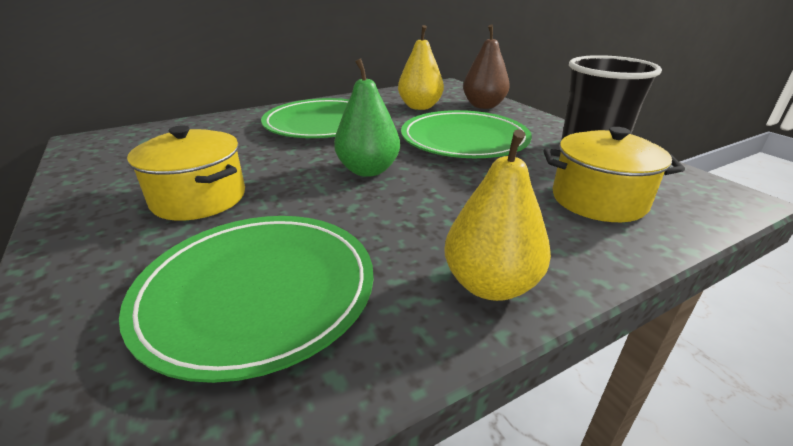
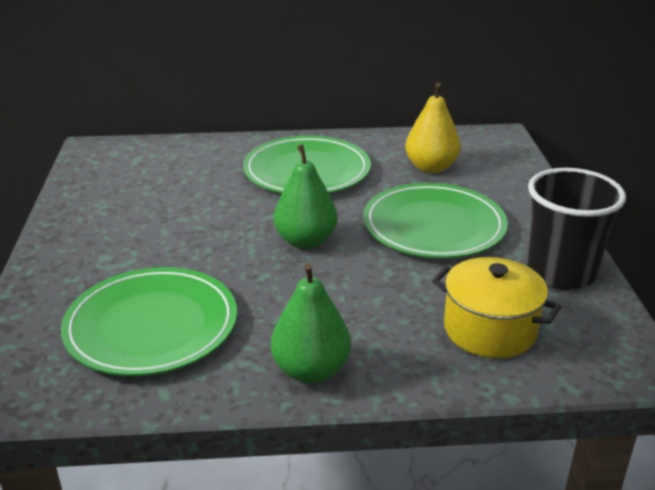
camera: 25 degrees right, 0 degrees up
(199, 198) = (152, 236): yellow pot -> none
(483, 106) = (508, 181): brown pear -> none
(490, 284) = (311, 370): yellow pear -> green pear

